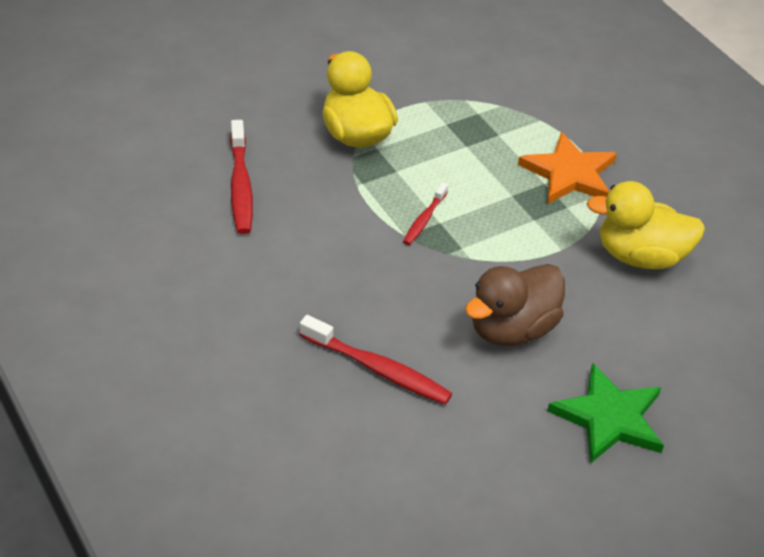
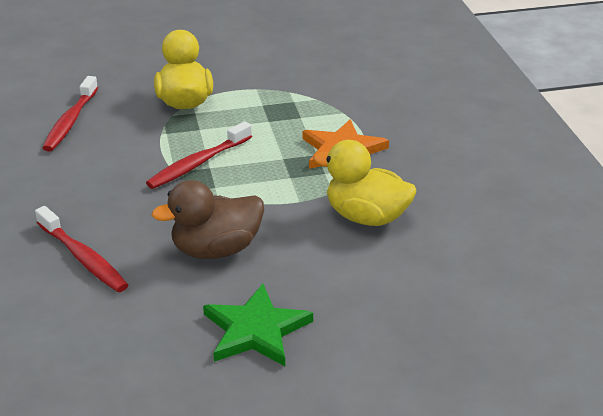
camera: 20 degrees right, 10 degrees down
(424, 219) = (198, 163): red toothbrush -> red toothbrush, size x1.72

